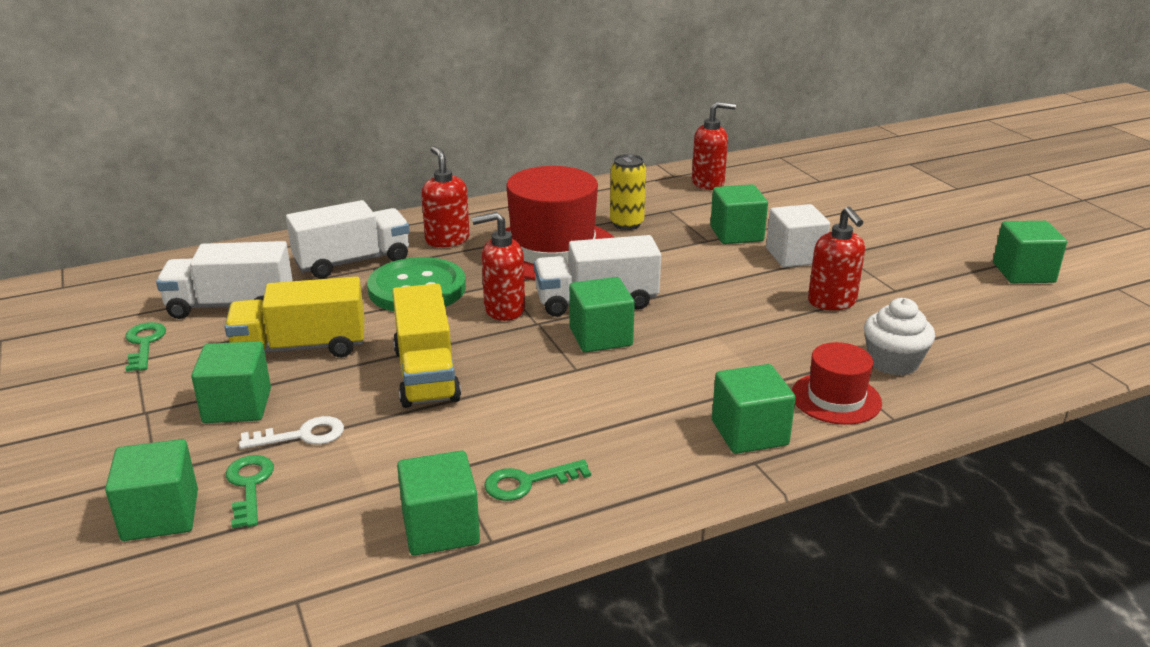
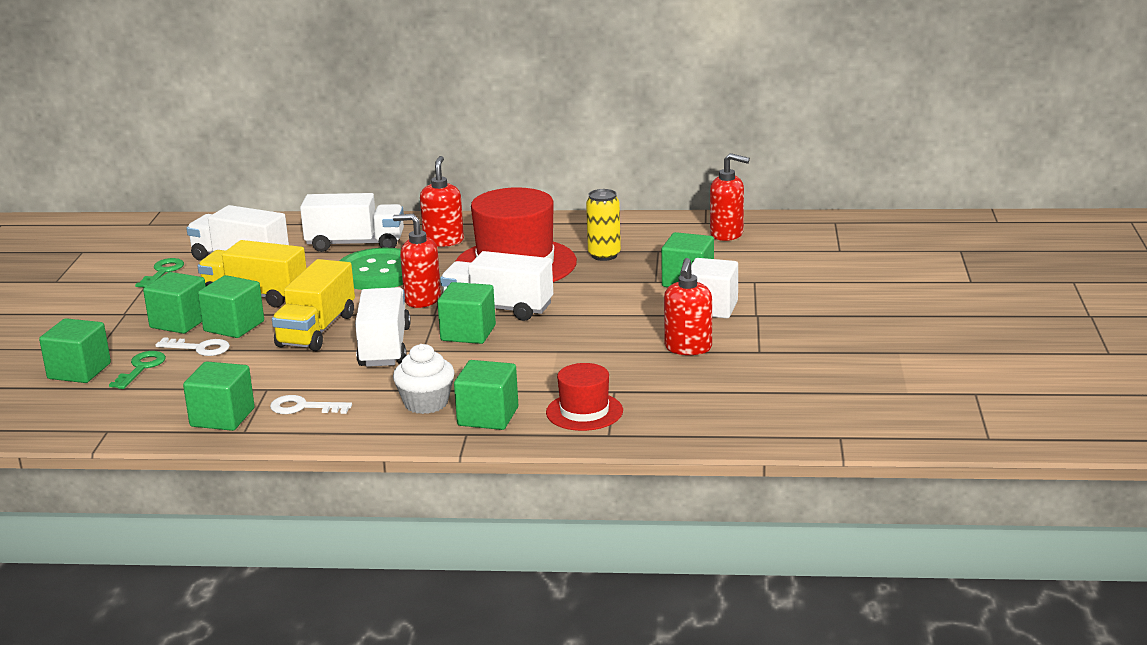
camera: 30 degrees right, 5 degrees down
(528, 482) = (303, 407): green key -> white key
(530, 376) = (384, 347): none -> white truck
(893, 362) = (669, 400): white cupcake -> white cupcake (426, 403)
(1023, 273) = (903, 363): green cube -> green cube (234, 326)

